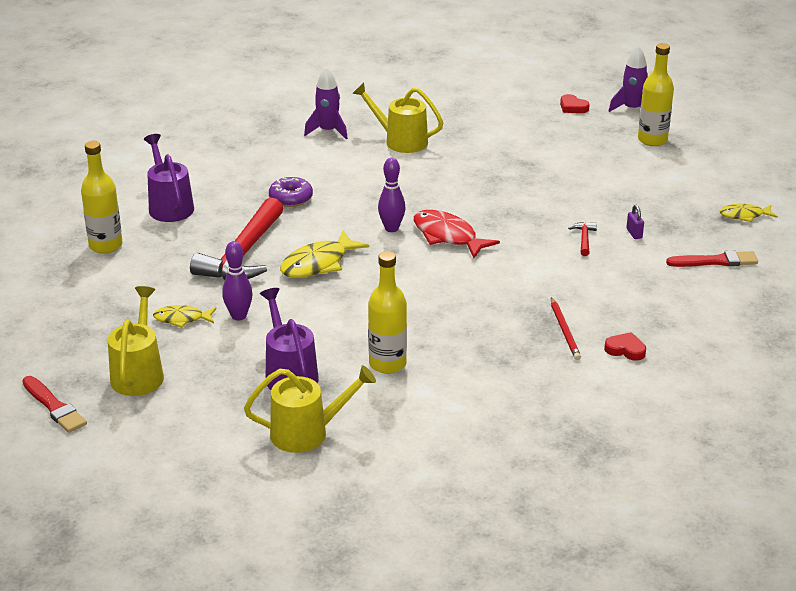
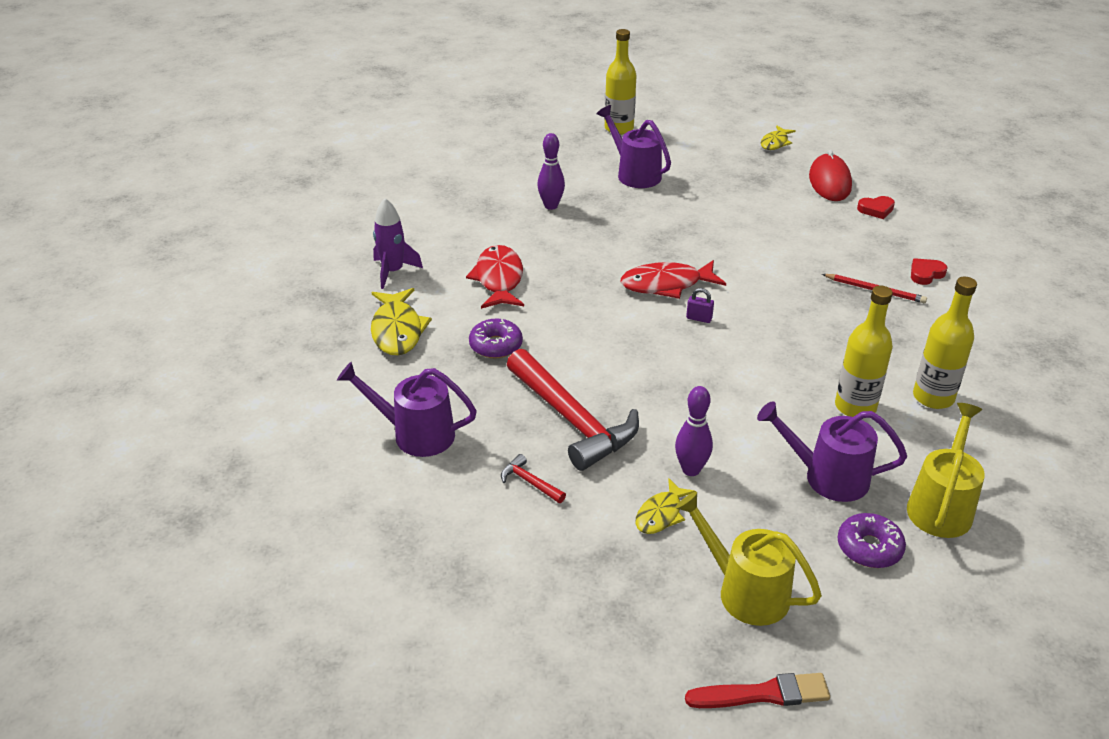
camera: 55 degrees left, 5 degrees up
(106, 245) = (447, 517): yellow bottle -> yellow bottle (933, 397)
(229, 412) = (869, 548): none -> purple donut
(318, 264) = (640, 378): yellow fish -> yellow fish (397, 330)
(368, 170) = (499, 279): none -> red fish
(391, 228) = (620, 309): purple bowling pin -> purple bowling pin (551, 206)
(400, 141) = (466, 240): yellow watering can -> none
(573, 107) = (521, 137): red heart -> red heart (876, 210)
(584, 239) = (740, 222): red hammer -> red hammer (530, 482)
(590, 170) = (634, 174): none -> purple watering can
(631, 109) = (559, 116): purple rocket -> none
(634, 233) = (754, 197): purple padlock -> purple padlock (699, 318)
(715, 261) = (829, 182): red brush -> red mouse

